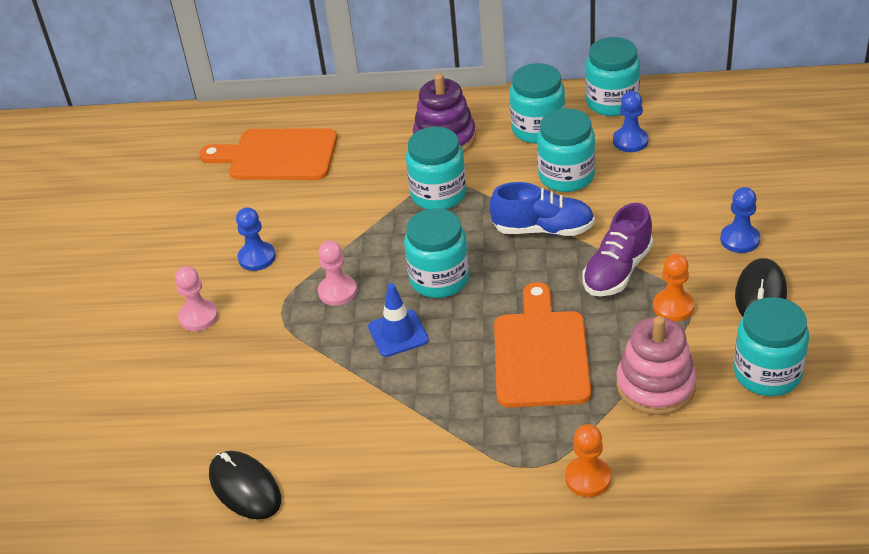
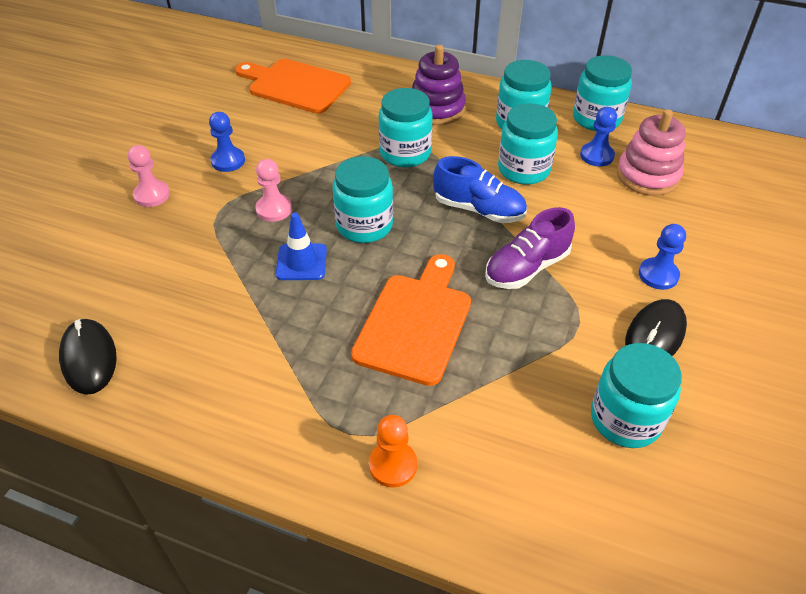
camera: 15 degrees right, 5 degrees up
(655, 386) = (507, 392): pink stacking toy -> pink stacking toy (647, 176)
(673, 307) = (563, 319): orange pawn -> none

